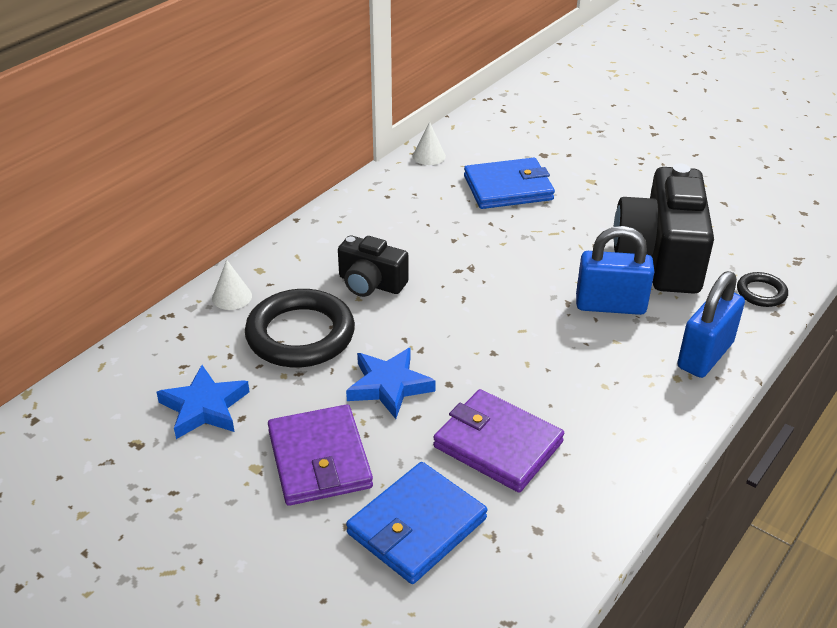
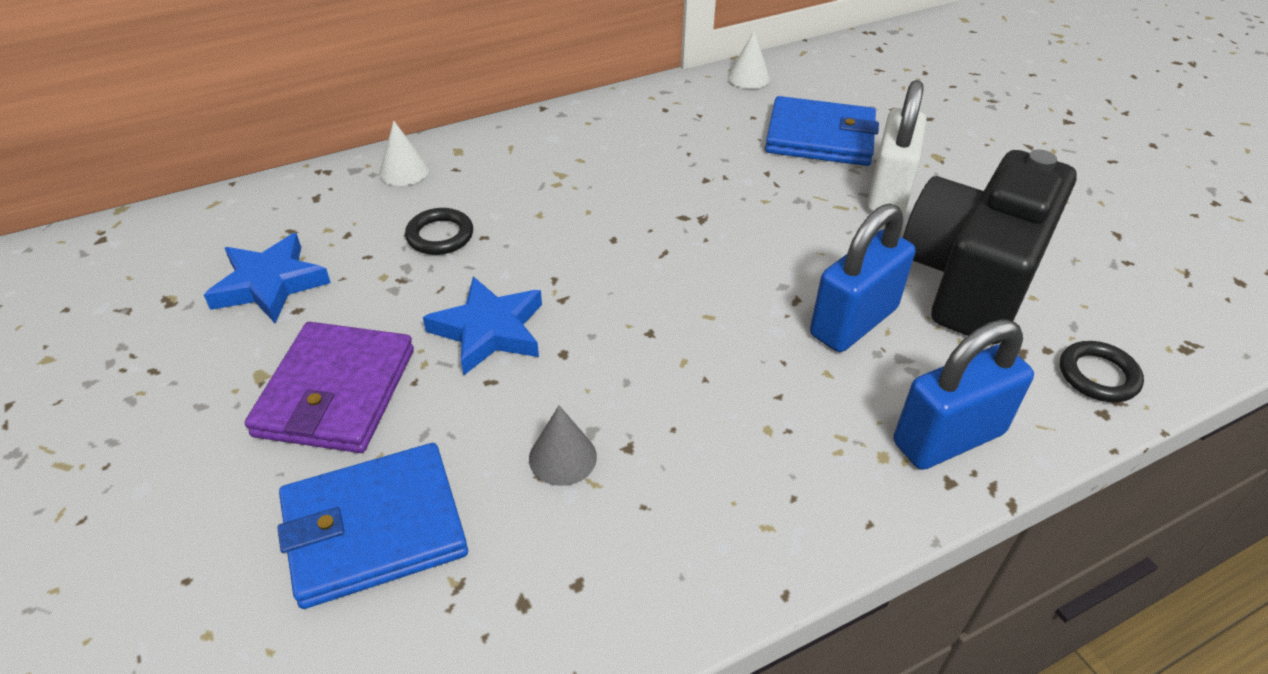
camera: 25 degrees right, 5 degrees up
(300, 335) = (440, 236): black ring -> black ring, size x0.48
(370, 283) = (566, 201): black camera -> none
(498, 444) = (562, 457): purple wallet -> grey cone
(577, 215) = (888, 193): none -> white padlock
(610, 305) = (853, 322): blue padlock -> blue padlock turned 75 degrees counterclockwise

